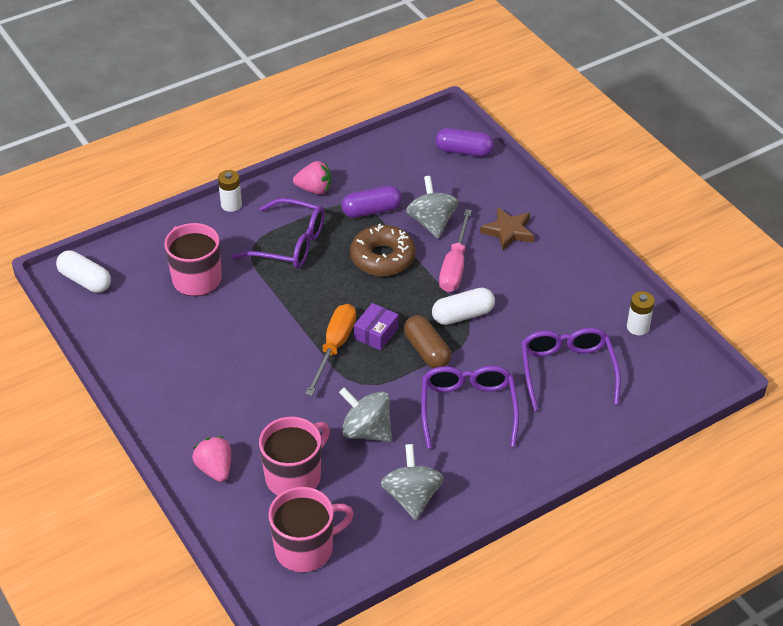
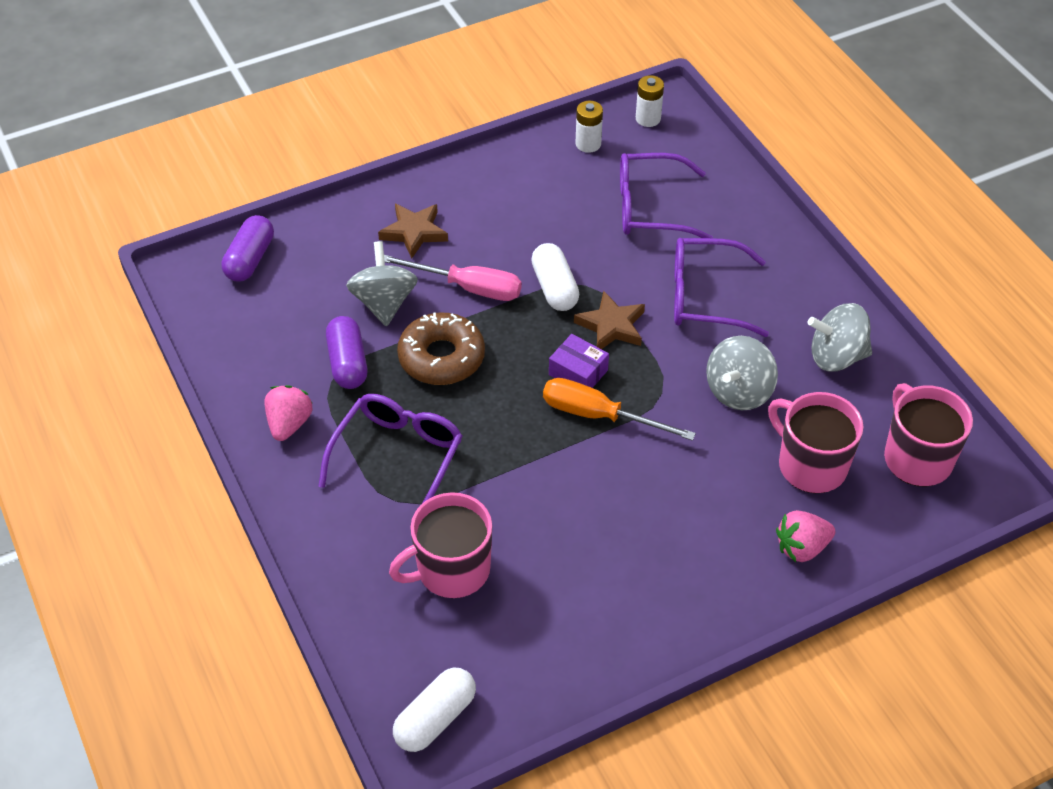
camera: 85 degrees left, 5 degrees up
(231, 205) = (300, 525): white battery -> white battery (648, 118)
(427, 351) = (611, 326): brown capsule -> brown star
(432, 223) = (384, 303): grey spinning top -> grey spinning top turned 90 degrees clockwise

